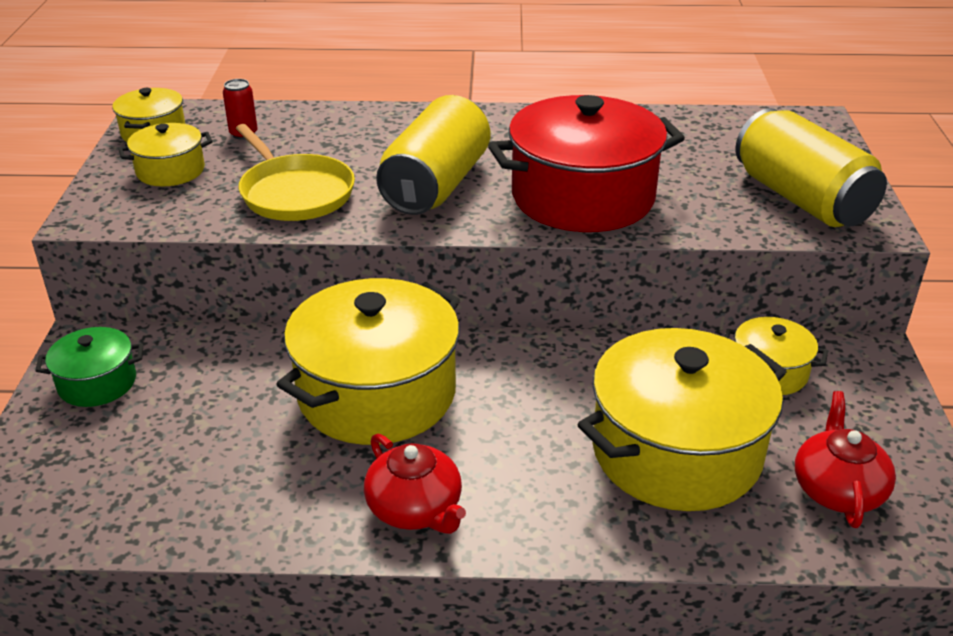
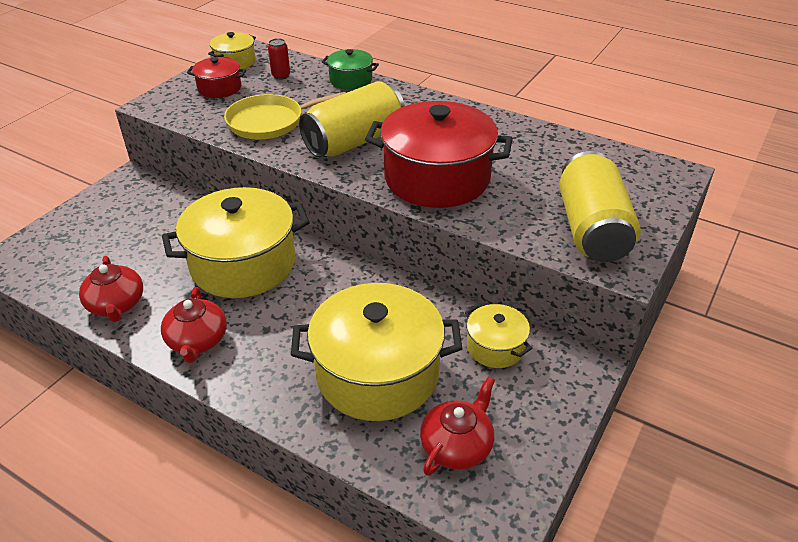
camera: 30 degrees right, 5 degrees up
(97, 383) = (115, 203): green pot -> green pot (350, 80)
(170, 171) = (219, 88): yellow pot -> red pot
(247, 512) = (116, 305): none -> red teapot
(295, 193) = (269, 122): yellow pan -> yellow pan turned 75 degrees clockwise

